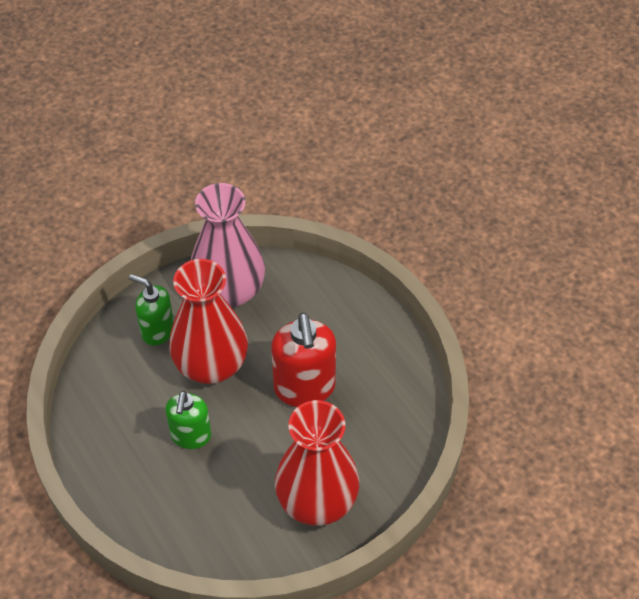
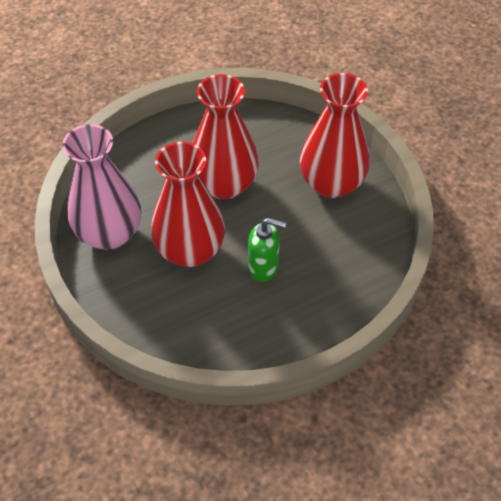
camera: 85 degrees left, 0 degrees up
(157, 331) = (144, 292): green soap dispenser -> none
(304, 388) = (224, 185): red soap dispenser -> red vase

